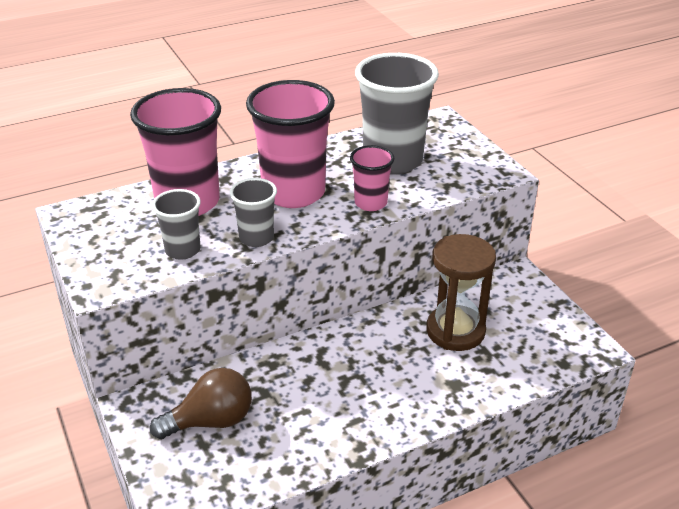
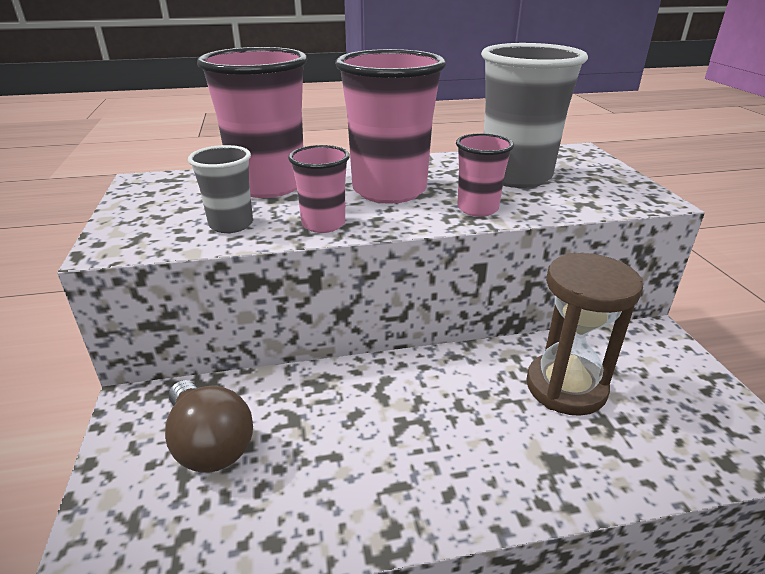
camera: 15 degrees right, 5 degrees down
(211, 421) = (210, 444): brown light bulb -> brown light bulb turned 60 degrees clockwise
(256, 238) = (323, 224): grey cup -> pink cup

